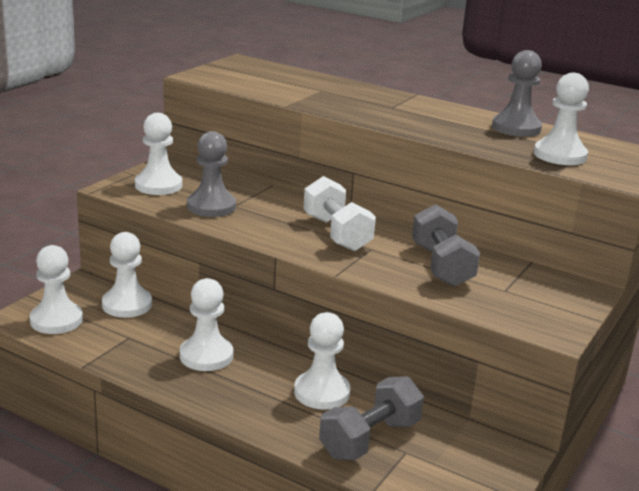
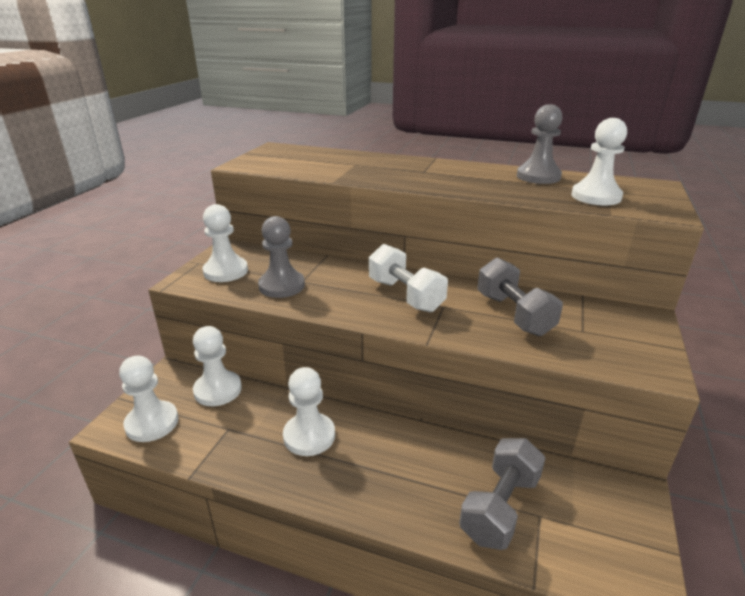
camera: 10 degrees left, 5 degrees up
(321, 392) = (431, 457): white pawn -> none

